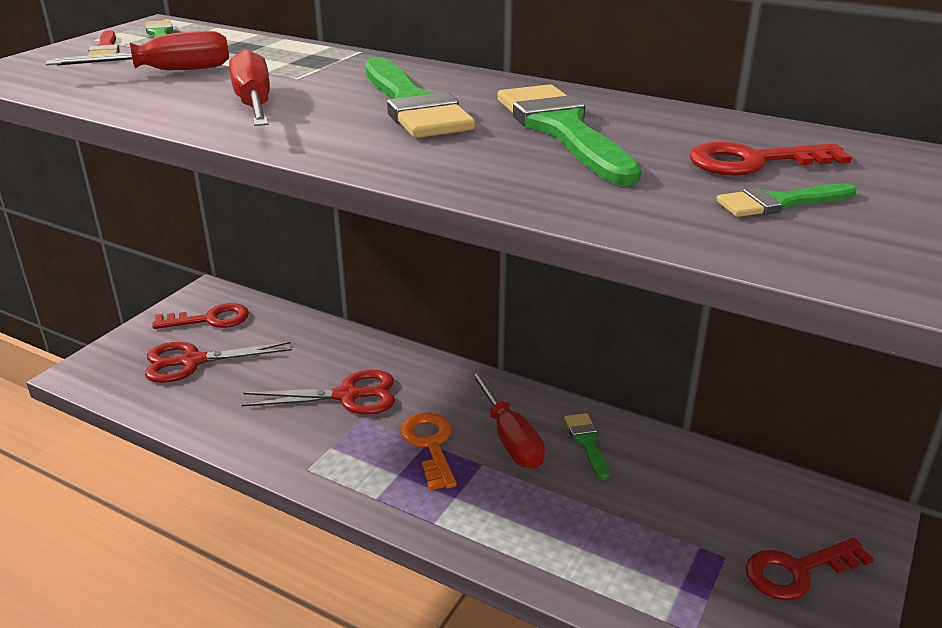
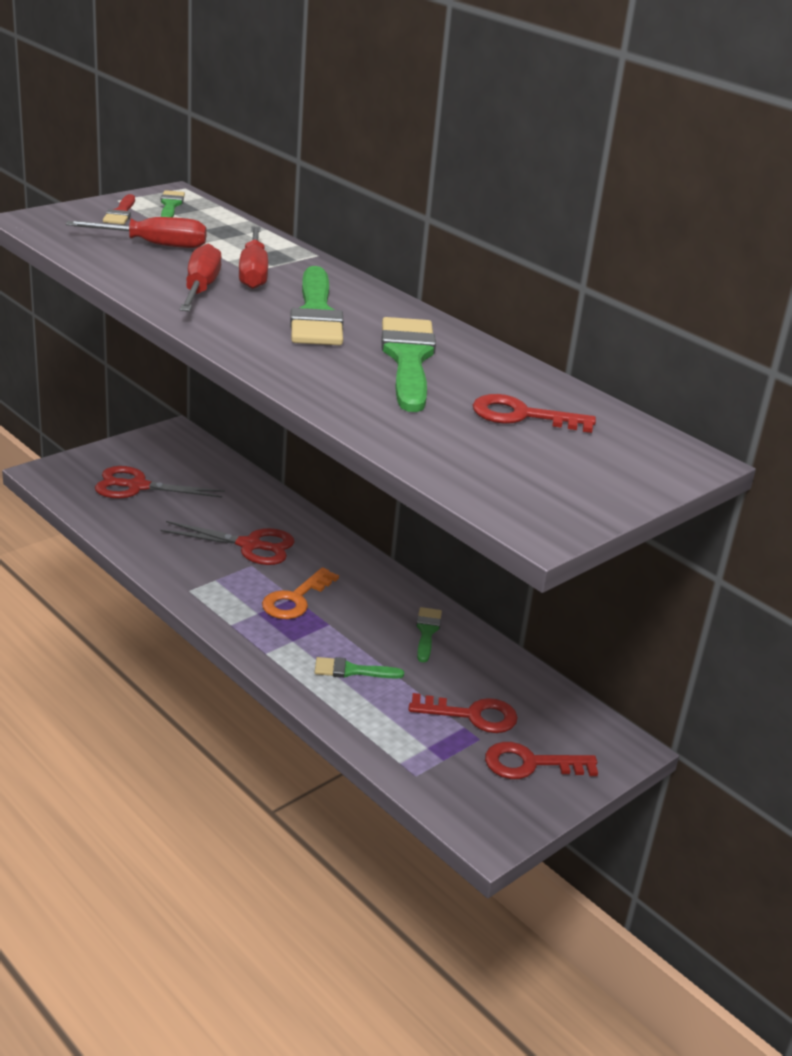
camera: 15 degrees right, 0 degrees up
(210, 319) = (167, 455): red key -> red key (472, 715)
(430, 445) = (295, 599): orange key -> orange key turned 150 degrees counterclockwise
(509, 438) = (364, 612): red screwdriver -> red screwdriver (253, 273)
(779, 202) = (502, 447): green brush -> green brush (352, 670)

